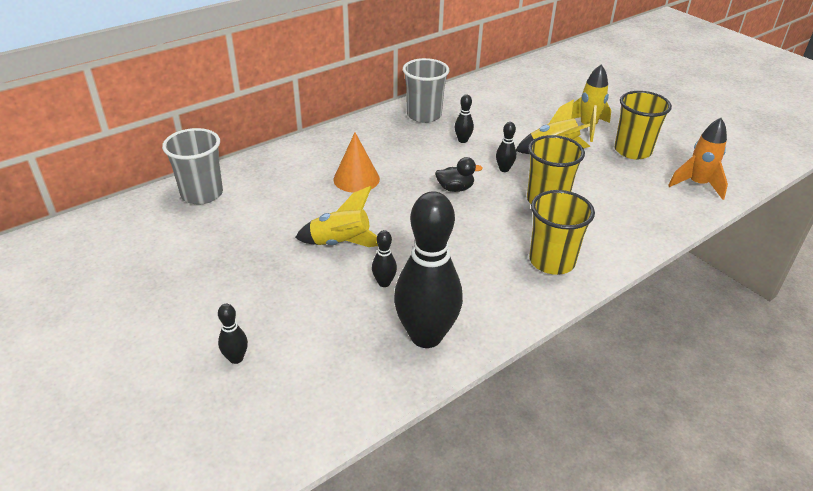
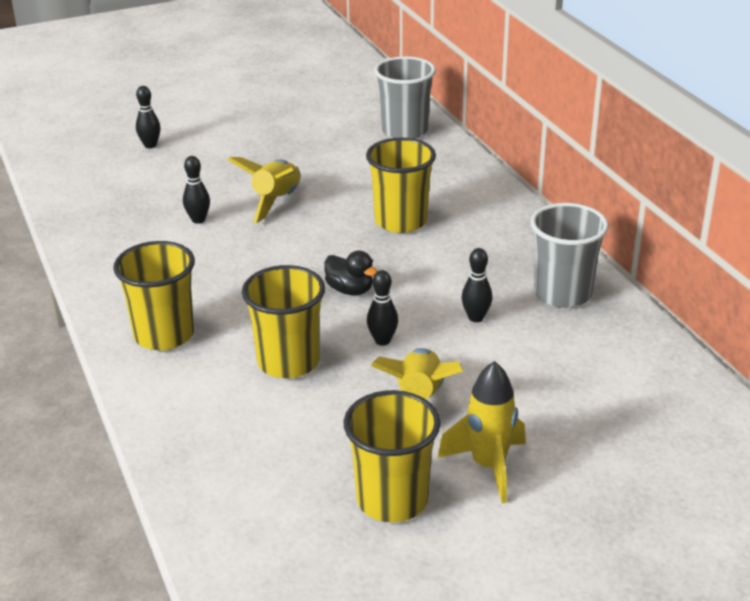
camera: 105 degrees right, 5 degrees down
(356, 179) = (400, 221): orange cone -> yellow cup
(426, 336) = (108, 234): black bowling pin -> none
(455, 188) = (350, 290): black duck -> black duck turned 60 degrees counterclockwise
(697, 185) = (258, 545): orange rocket -> none

